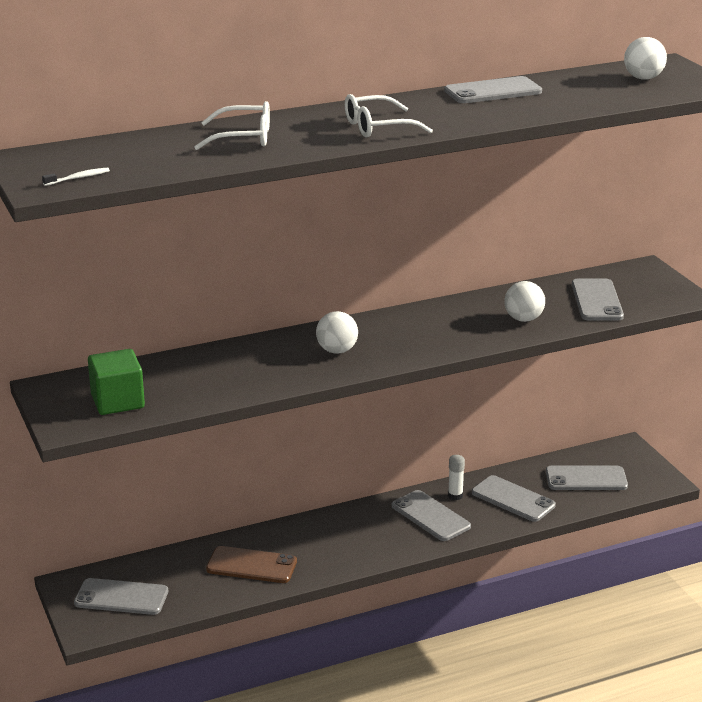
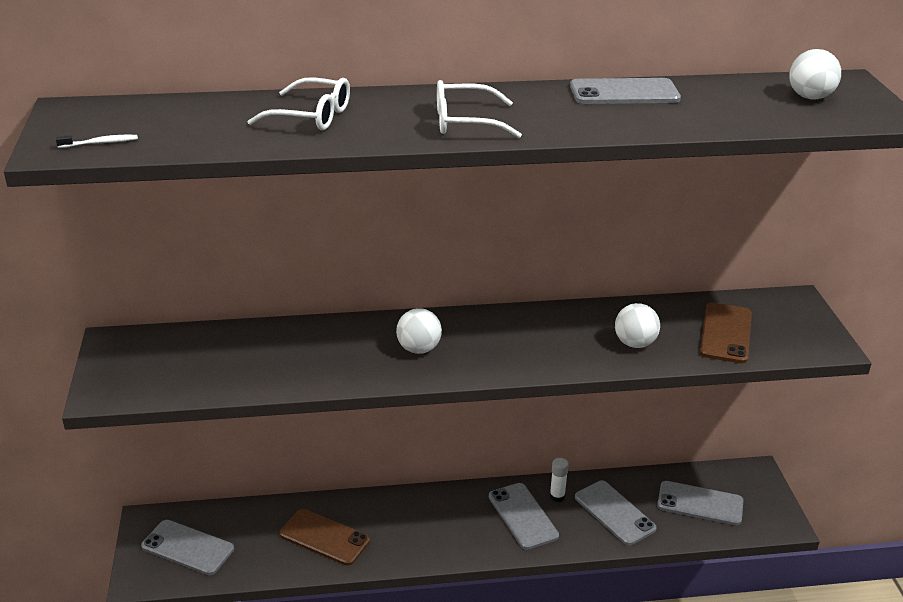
camera: 15 degrees right, 5 degrees up
(117, 401) = (169, 372): green cube -> none
(596, 300) = (725, 333): grey phone -> brown phone

